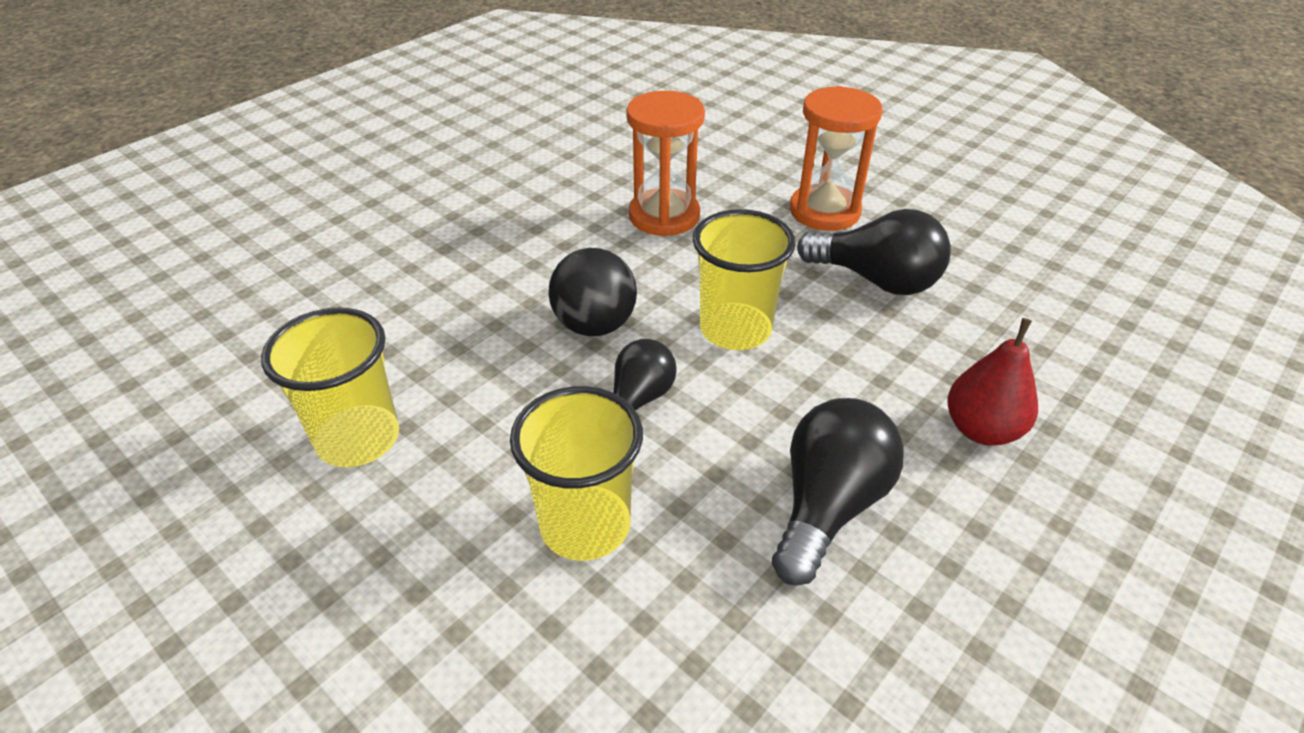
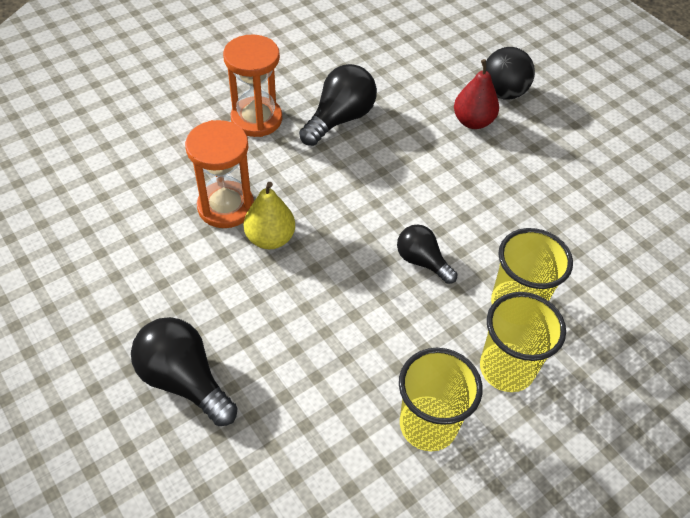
camera: 80 degrees left, 10 degrees up
(595, 325) = (343, 271): black ball -> black ball (503, 93)
(628, 257) = (270, 238): none -> yellow pear
(735, 330) = (368, 198): yellow cup -> yellow cup (506, 369)
(828, 506) = (514, 197): black light bulb -> black light bulb (184, 380)

